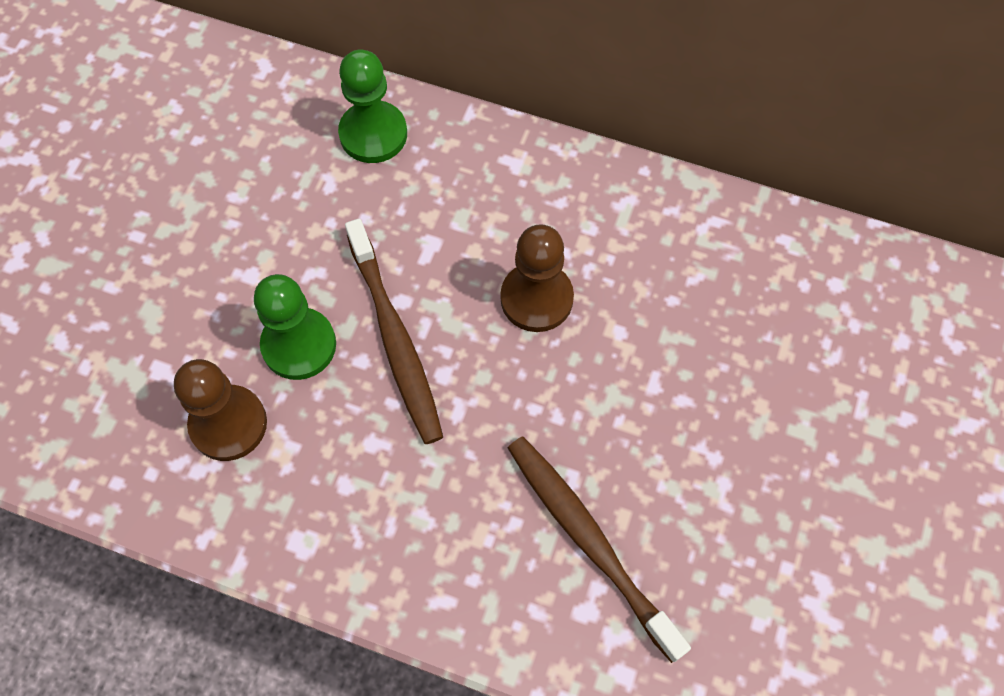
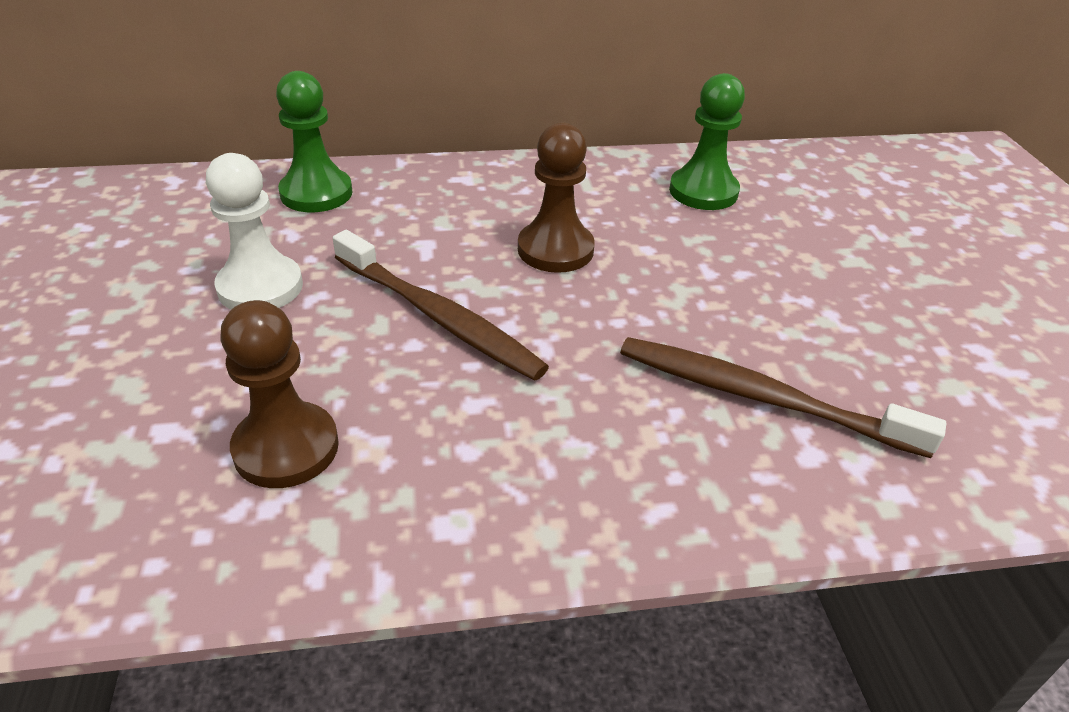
camera: 30 degrees left, 25 degrees down
(278, 243) = (260, 287): none -> white pawn
(299, 345) = (333, 354): green pawn -> green pawn (703, 191)

